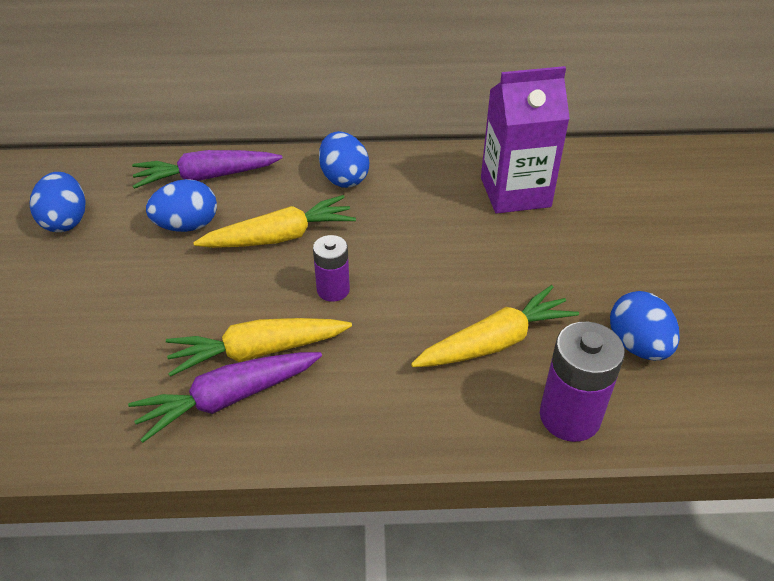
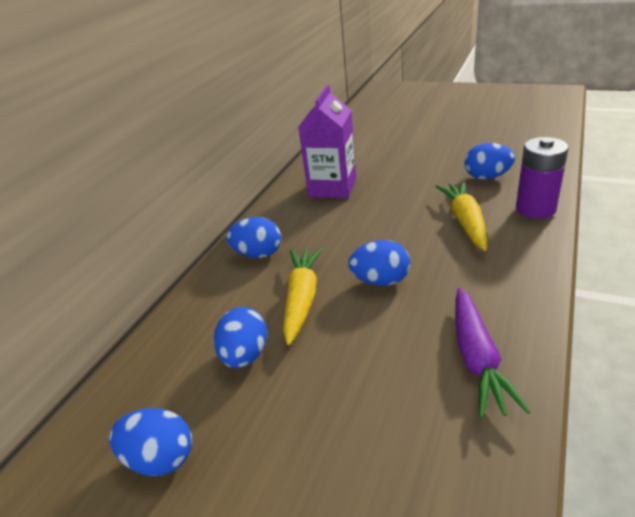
camera: 60 degrees left, 10 degrees down
(206, 177) = (187, 332): purple carrot -> none
(258, 351) = (429, 332): yellow carrot -> none
(333, 290) = (380, 281): purple battery -> blue egg

